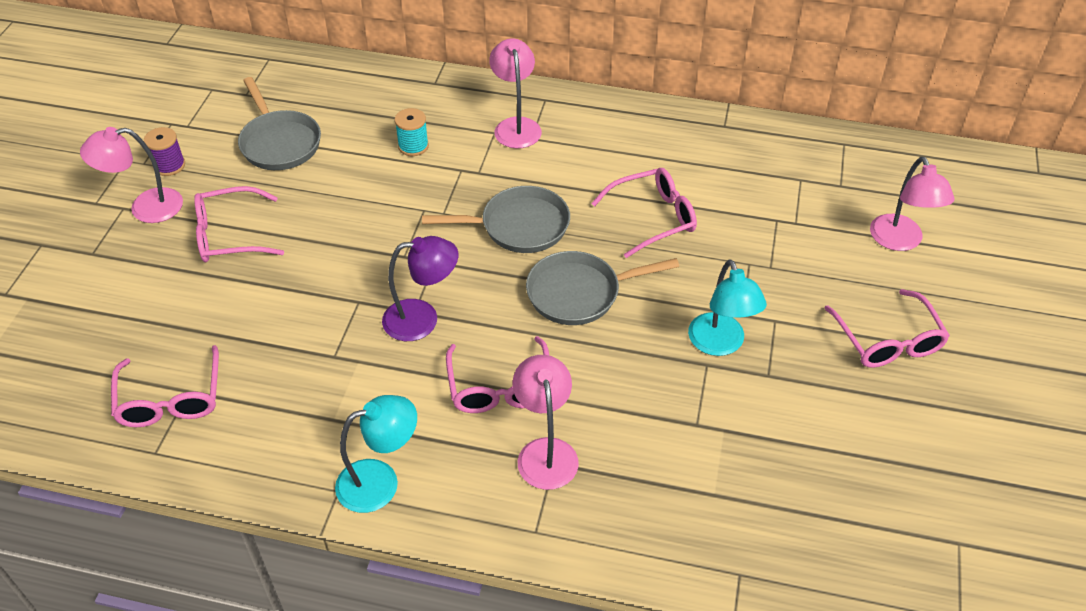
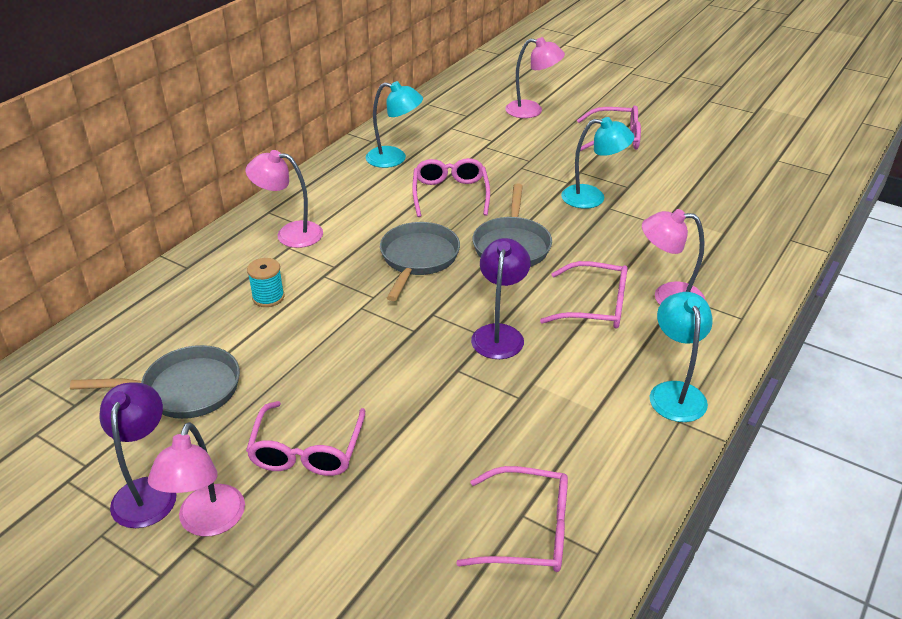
camera: 70 degrees left, 10 degrees down
(169, 165) = (147, 490): purple spool -> purple lamp
(698, 154) = (394, 158): none -> turquoise lamp

